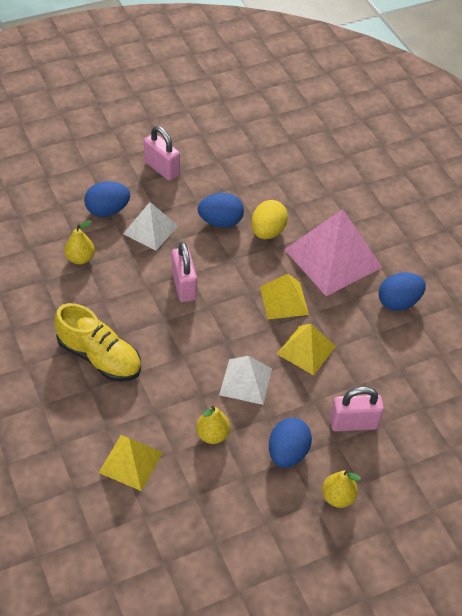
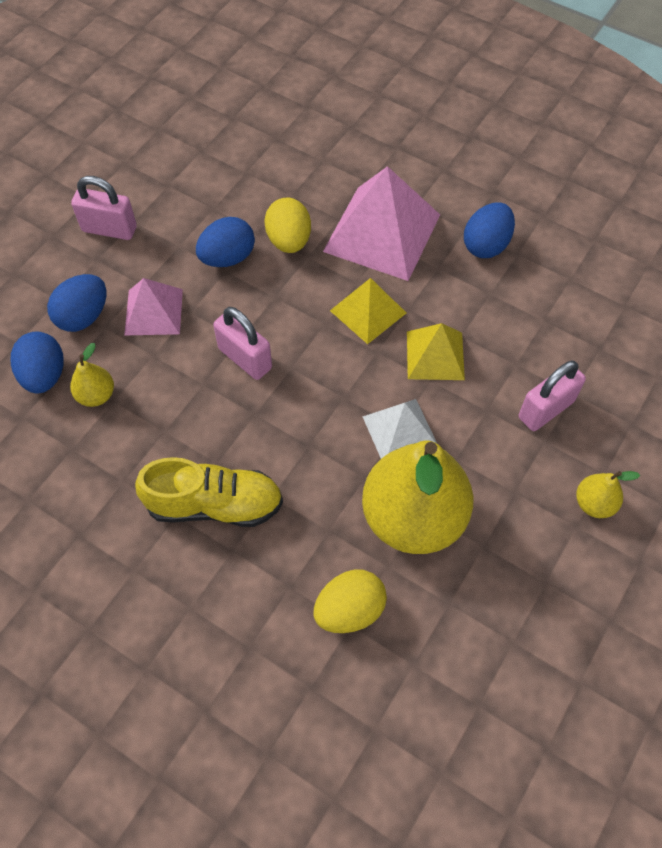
camera: 30 degrees left, 10 degrees up
(131, 462) = (349, 610): yellow pyramid -> yellow egg
(150, 229) = (153, 312): white pyramid -> pink pyramid
(212, 435) = (413, 517): yellow pear -> yellow pear, size x2.35
(287, 453) = (506, 487): blue egg -> blue egg (44, 375)

